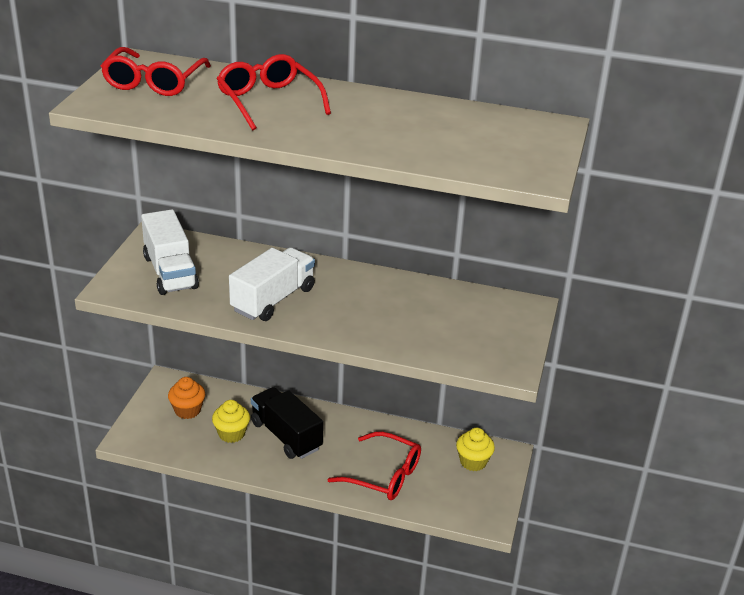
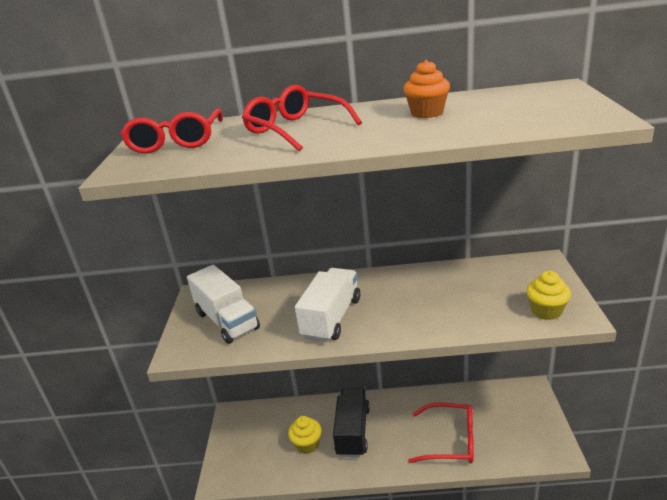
camera: 10 degrees left, 5 degrees down
(187, 410) = (261, 435): orange cupcake -> orange cupcake (427, 113)
(286, 436) = (353, 431): black truck -> black truck turned 60 degrees clockwise
(473, 462) = (511, 405): yellow cupcake -> yellow cupcake (546, 311)

